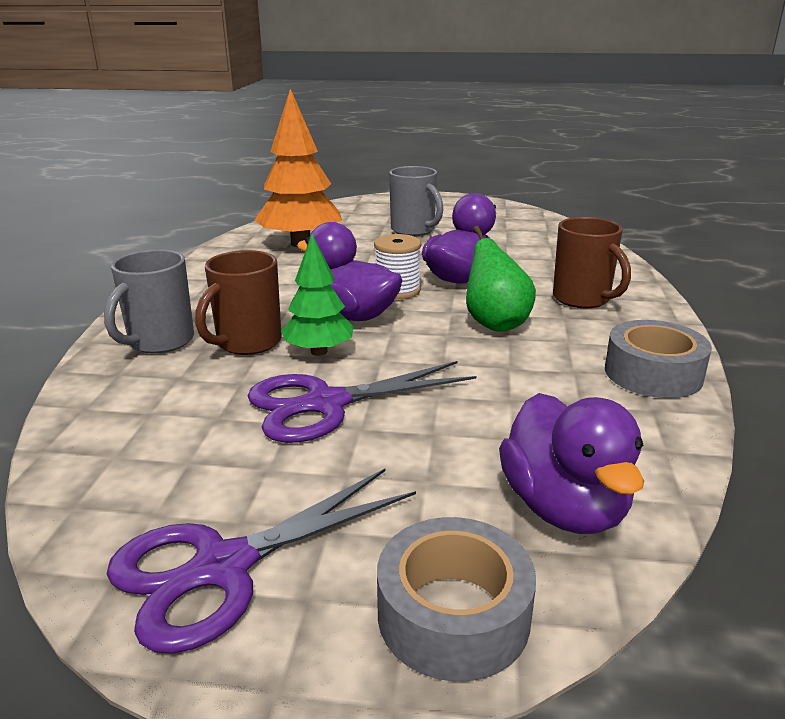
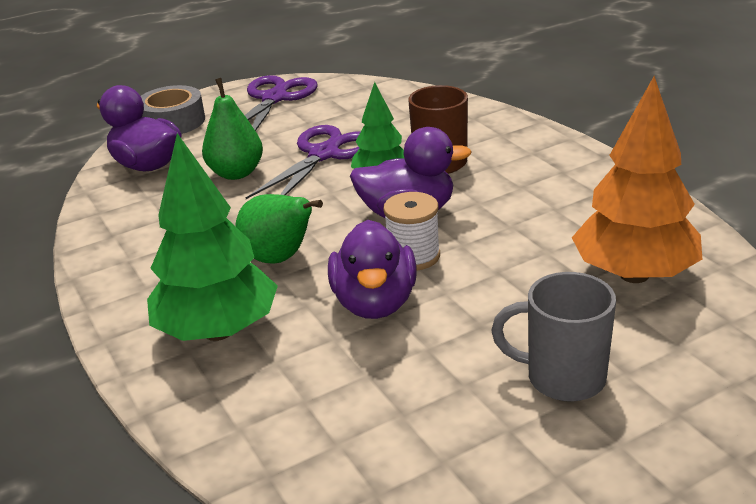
camera: 145 degrees right, 5 degrees up
(160, 342) = (496, 139): grey mug -> none
(450, 427) = (236, 173): none -> green pear
(582, 299) = (218, 331): brown mug -> green tree
(653, 373) = (118, 265): grey tape -> none

